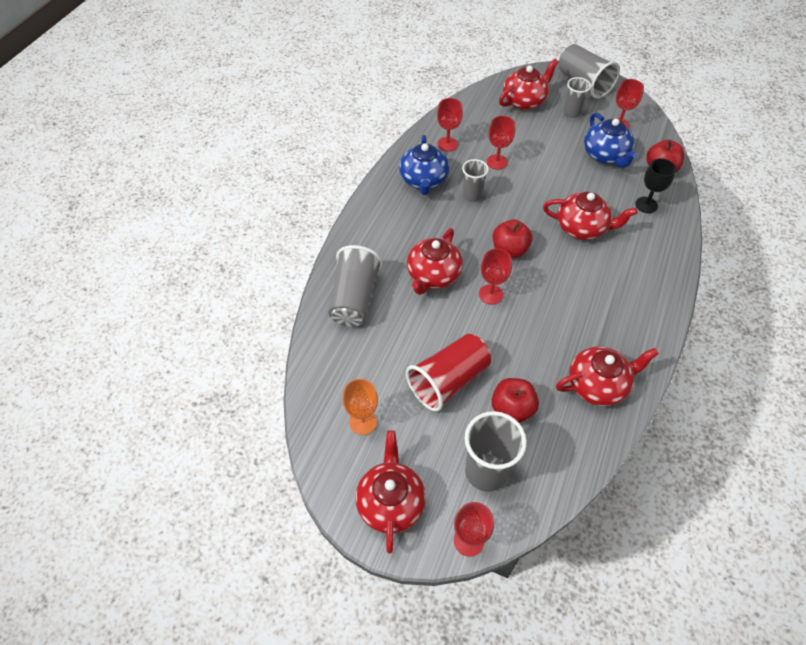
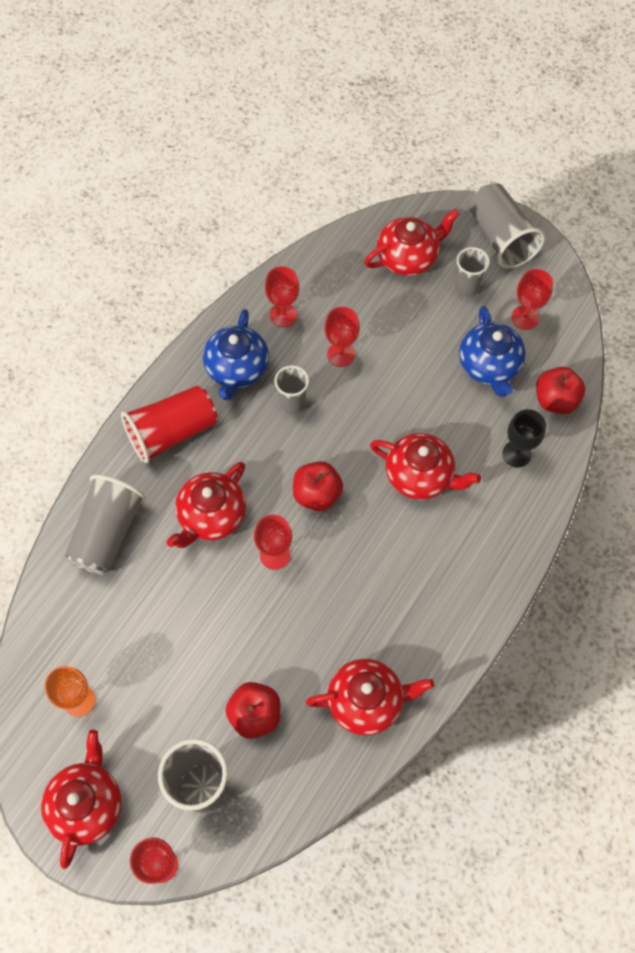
camera: 10 degrees right, 10 degrees up
(448, 380) = (191, 664): red cup -> red cup (172, 432)

